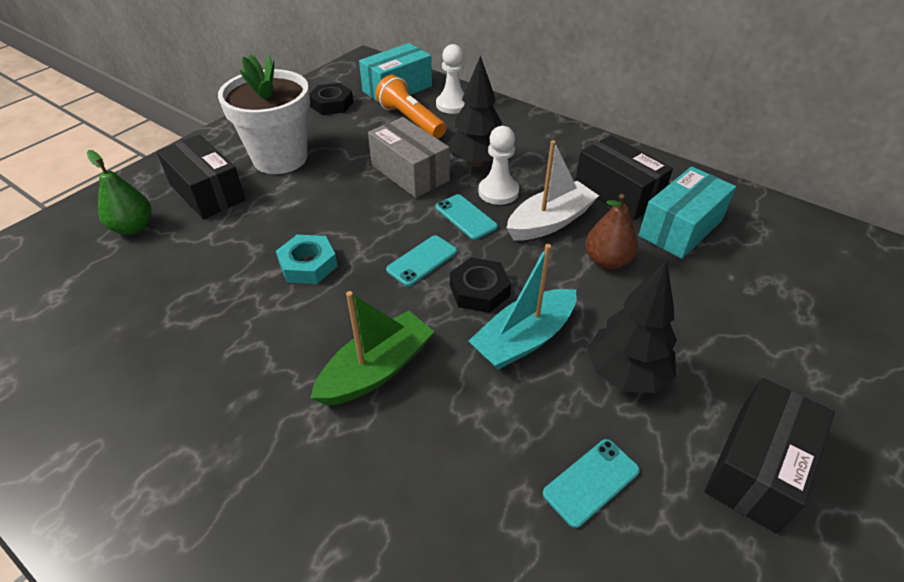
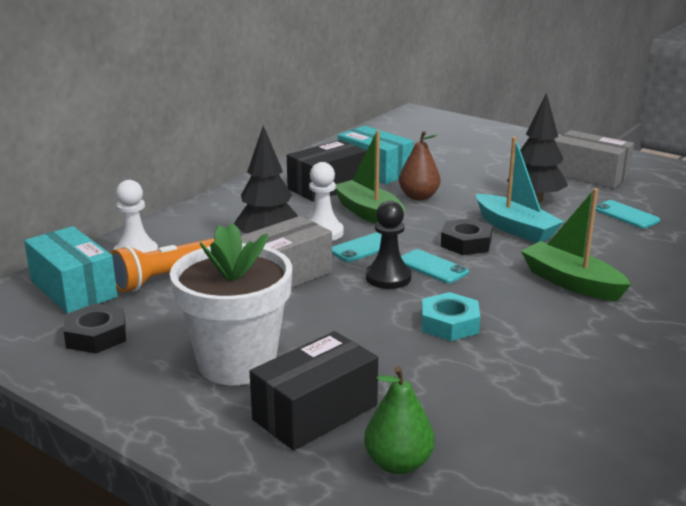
camera: 90 degrees left, 20 degrees down
(401, 231) = (388, 278): none -> black pawn
(550, 222) = (369, 213): white boat -> green boat
(757, 467) = (589, 175): black box -> grey box

